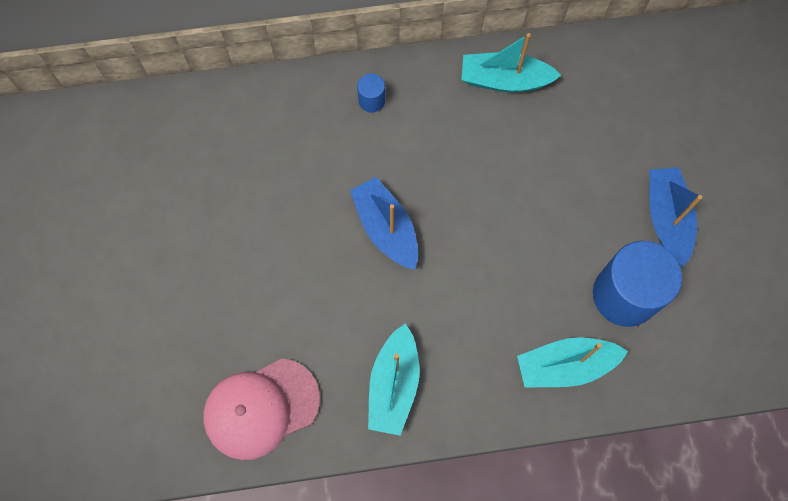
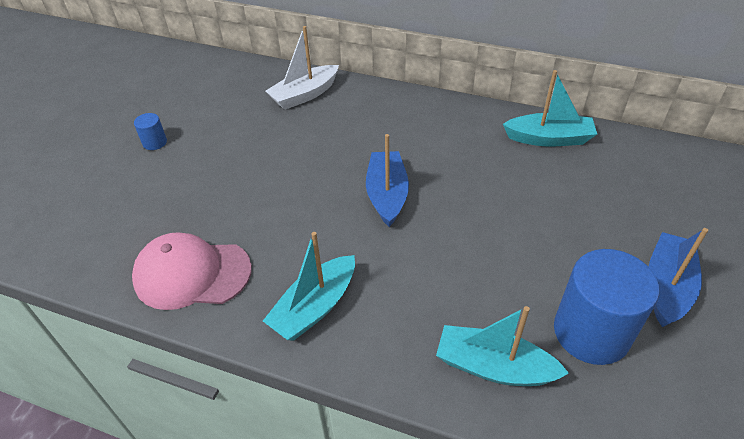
camera: 30 degrees right, 25 degrees down
(217, 126) = (304, 95): none -> white boat
(371, 100) = (429, 116): blue cylinder -> blue cylinder (155, 142)
(504, 80) = (549, 139): turquoise boat -> turquoise boat turned 150 degrees clockwise

